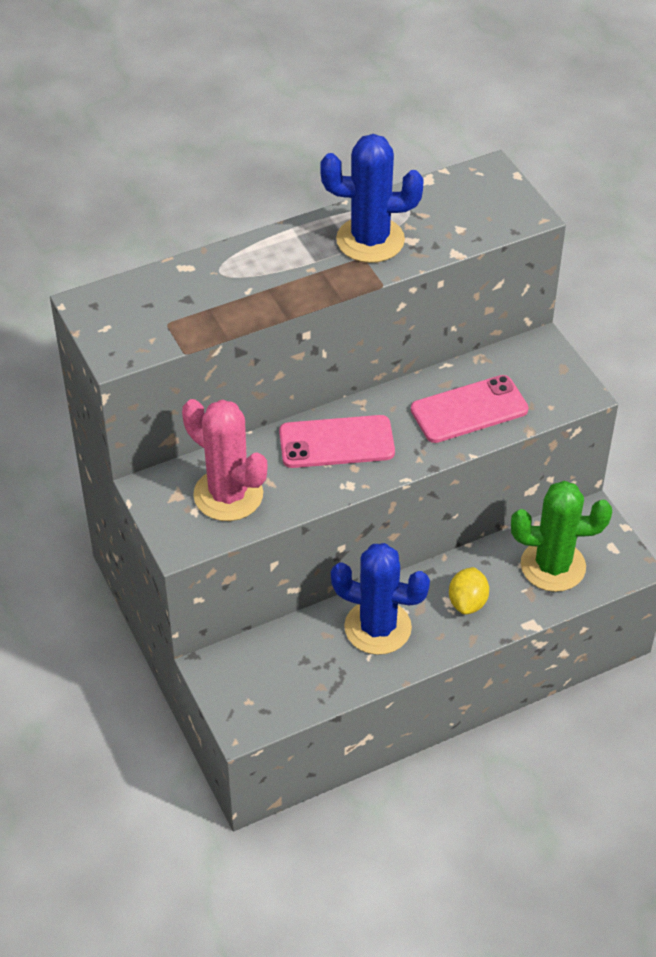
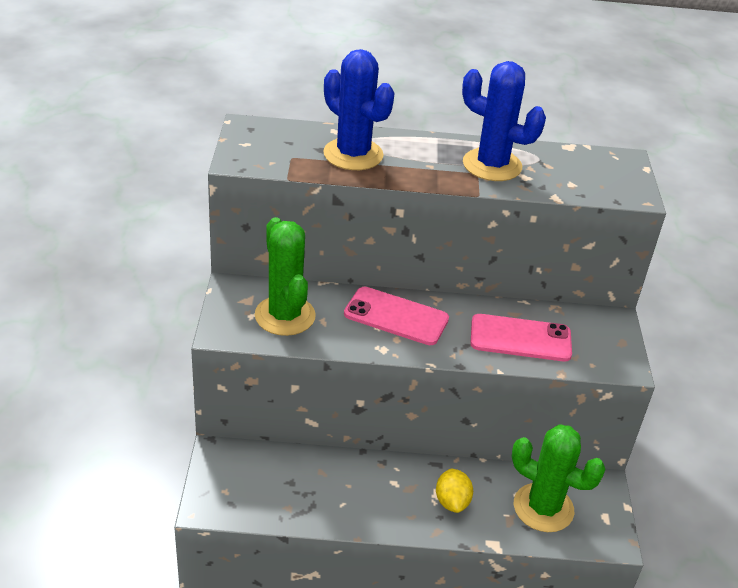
camera: 25 degrees right, 10 degrees down
(228, 495) = (285, 316): pink cactus -> green cactus
(377, 627) = (365, 486): blue cactus -> blue cactus (353, 154)
(467, 602) = (452, 501): yellow lemon -> yellow lemon turned 45 degrees counterclockwise

